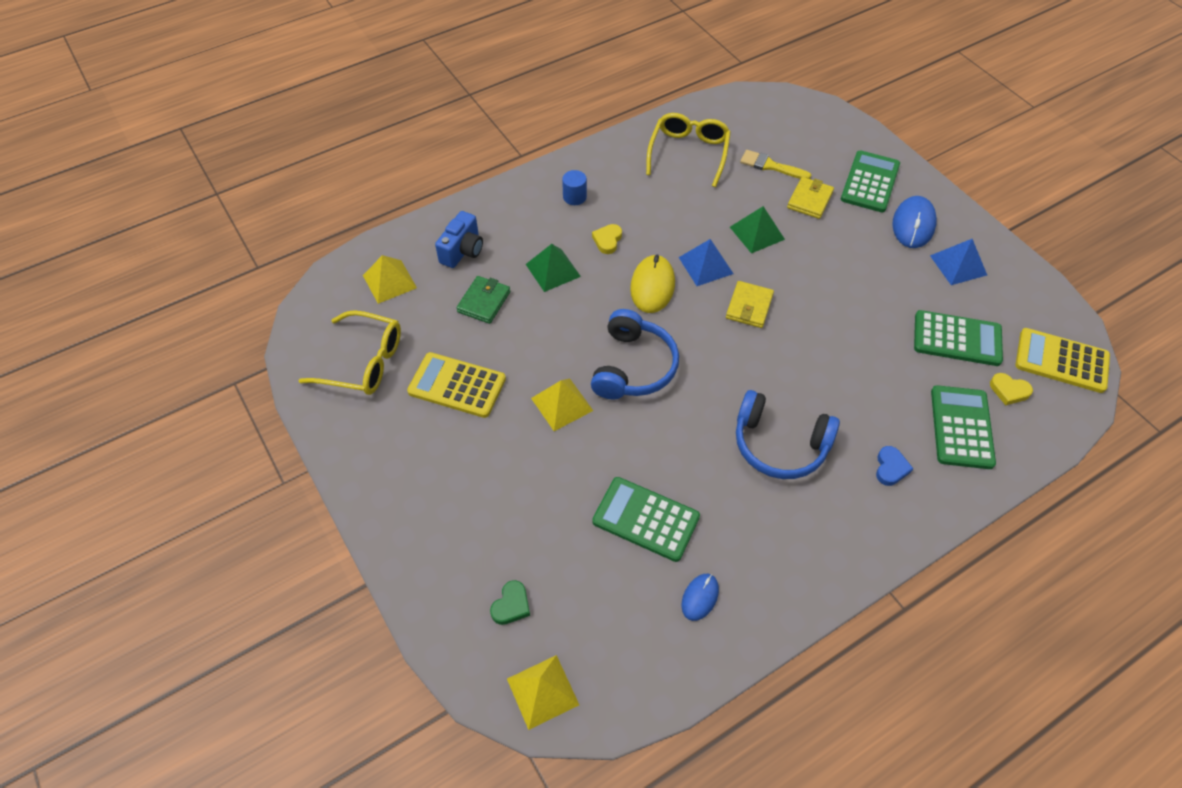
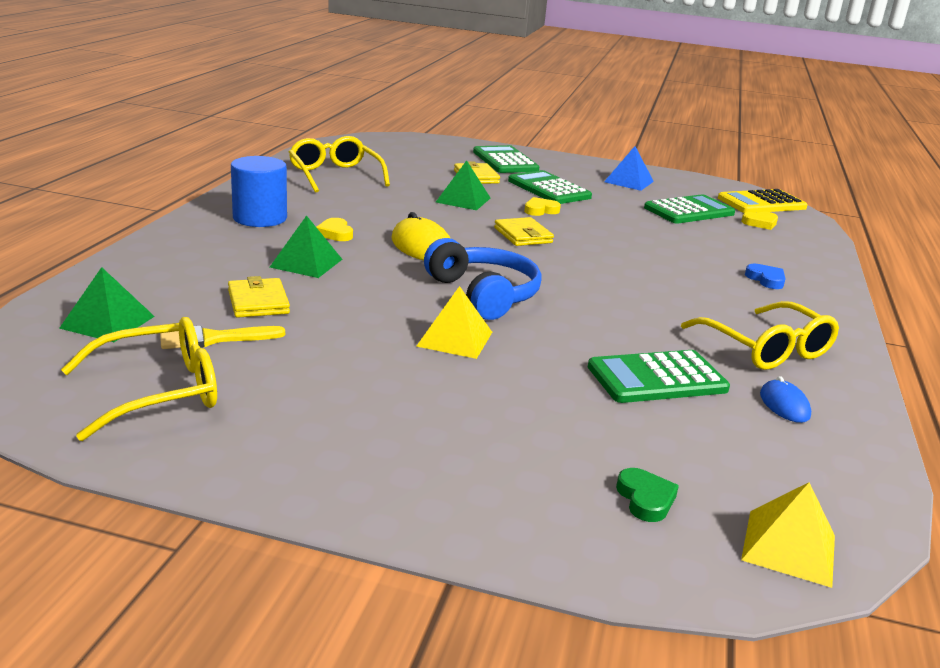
camera: 45 degrees left, 30 degrees down
(389, 281) = (107, 322): yellow pyramid -> green pyramid
(457, 385) = (316, 367): yellow calculator -> none
(462, 251) = (178, 277): blue camera -> none
(484, 302) = (258, 302): green wallet -> yellow wallet
(574, 197) = (260, 218): blue cylinder -> blue cylinder, size x1.80
(705, 265) = (450, 225): blue pyramid -> none
(768, 541) = (766, 349): none -> yellow glasses
(770, 166) = (417, 168): yellow brush -> yellow brush (214, 339)
(779, 444) = (676, 295): blue headphones -> none
(808, 277) = (540, 210): none -> yellow heart
(913, 224) = (568, 172): blue mouse -> none
(961, 427) = (767, 247): green calculator -> green calculator (548, 189)

